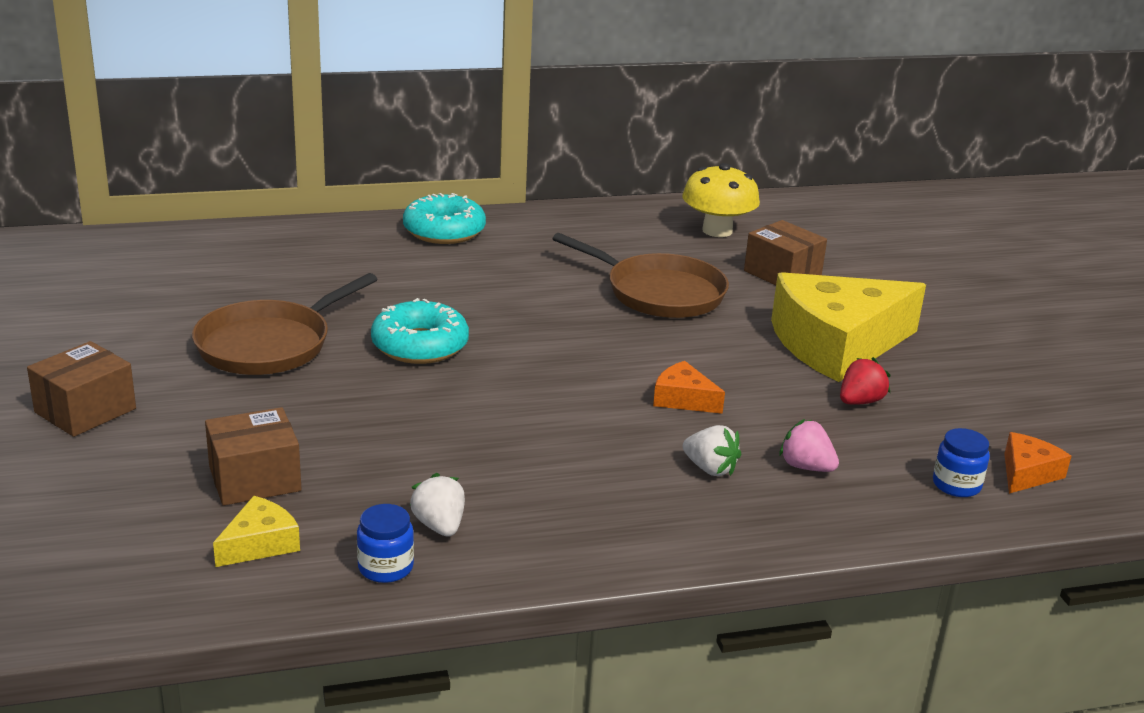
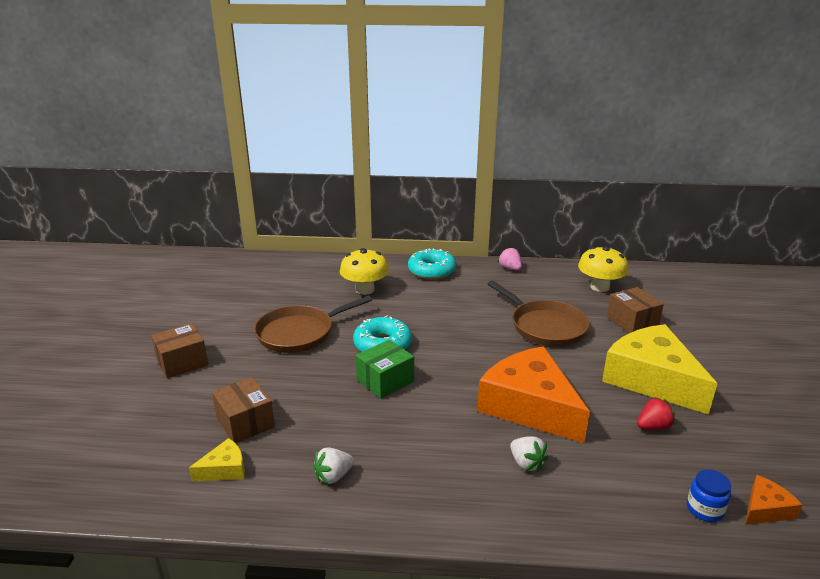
camera: 20 degrees right, 0 degrees up
(255, 479) = (245, 422): brown box -> brown box turned 60 degrees clockwise
(345, 269) = (365, 289): none -> yellow mushroom
(385, 567) = (286, 501): blue jar -> none
(439, 526) = (333, 476): white strawberry -> white strawberry turned 120 degrees counterclockwise
(451, 394) = (385, 381): none -> green box
(683, 399) = (529, 406): orange cheese -> orange cheese, size x2.36
(806, 467) = (595, 474): pink strawberry -> pink strawberry (510, 268)
(836, 344) = (651, 379): yellow cheese -> yellow cheese turned 60 degrees clockwise

